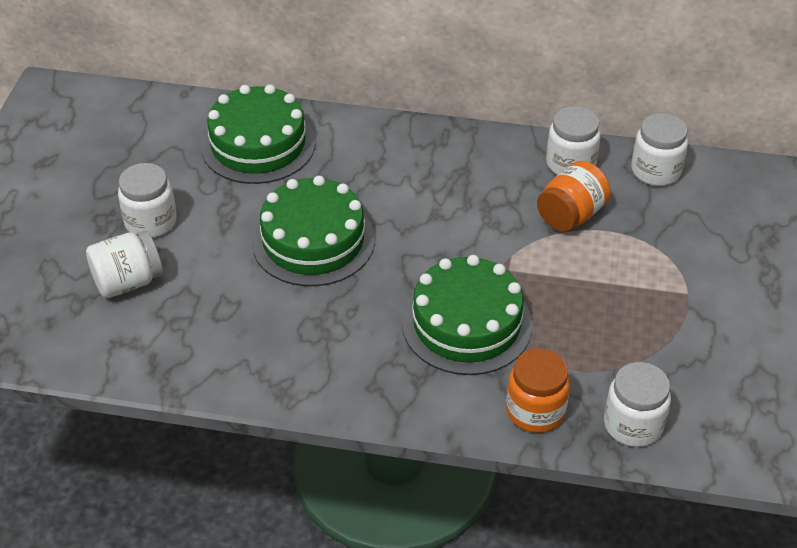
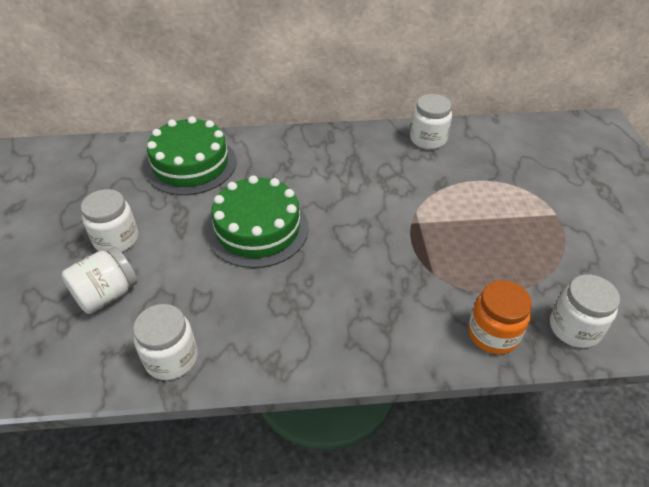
camera: 15 degrees left, 0 degrees up
(467, 324) = (405, 271): green cake -> none
(571, 215) = (445, 174): orange jar -> none
(656, 171) = (488, 134): white jar -> white jar (171, 358)

